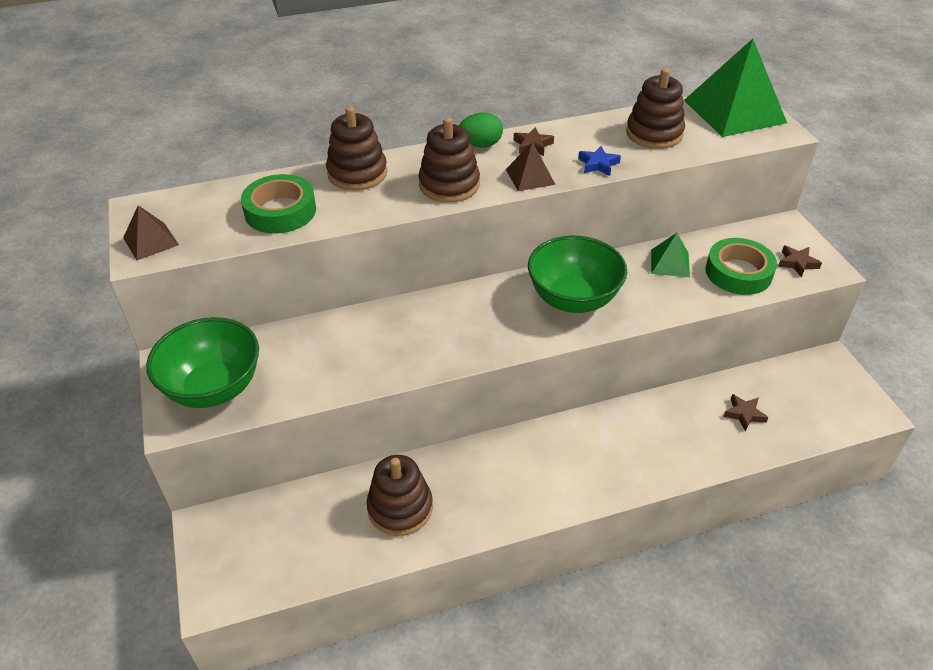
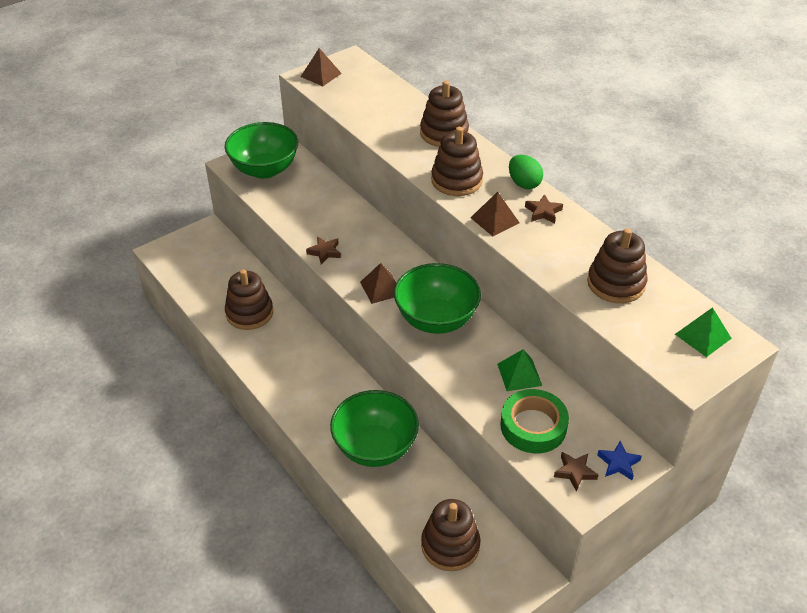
camera: 70 degrees right, 0 degrees up
(280, 211) = (379, 113): green tape -> none
(506, 329) = (381, 288): none -> brown pyramid
(598, 164) = (539, 256): blue star -> blue star (618, 463)
(659, 434) = (375, 447): none -> green bowl
(734, 111) = (703, 336): green pyramid -> green pyramid, size x0.49
(744, 414) = (425, 506): brown star -> brown star (325, 252)
(793, 408) = (450, 545): none -> brown stacking toy

